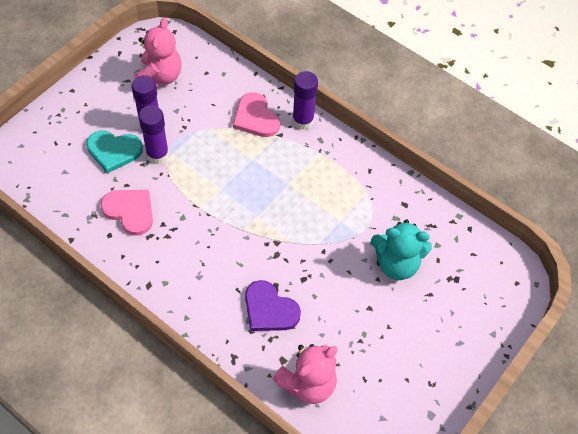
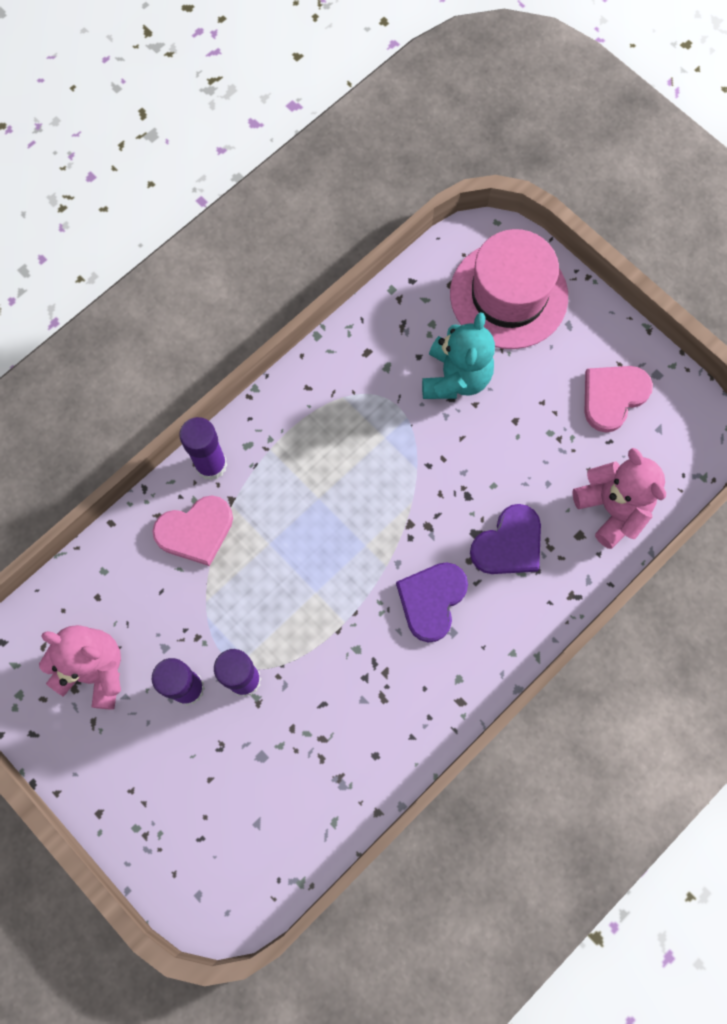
camera: 80 degrees left, 15 degrees up
(114, 151) = (228, 746): turquoise heart -> none
(130, 211) = (339, 724): pink heart -> pink heart (613, 396)
(221, 261) = (431, 600): none -> purple heart
(474, 296) = (508, 295): none -> pink hat

